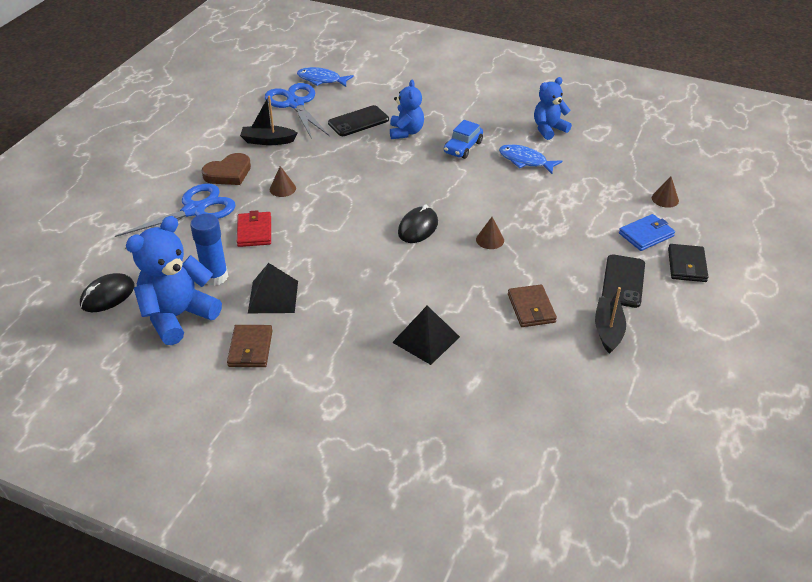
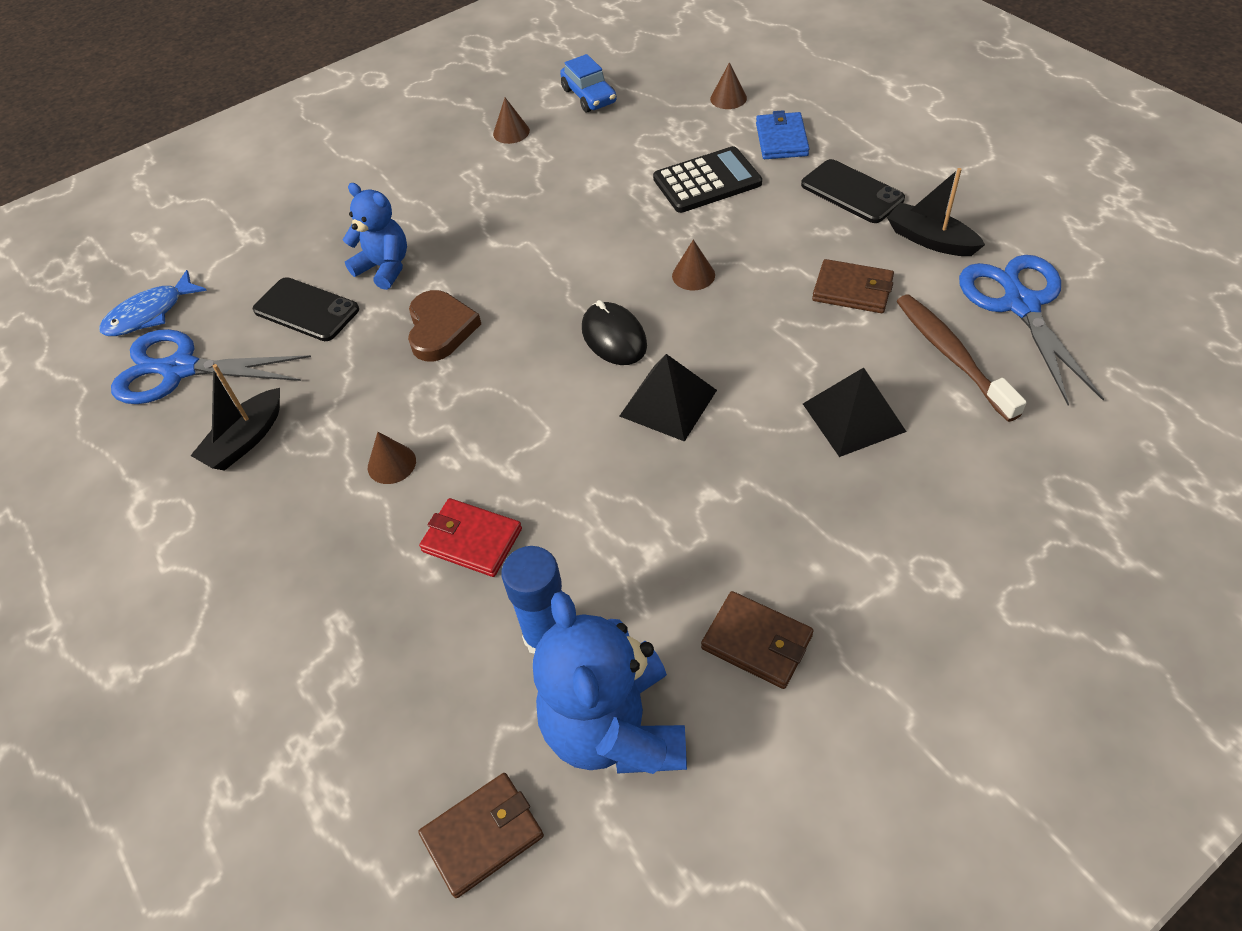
camera: 55 degrees left, 10 degrees up
(107, 295) = (483, 835): black mouse -> brown wallet
(194, 210) = (345, 611): blue scissors -> blue scissors (1021, 305)
(228, 173) = (284, 525): brown heart -> brown heart (440, 329)
(273, 296) = (652, 569): black pyramid -> black pyramid (668, 403)
(358, 121) = (306, 310): black phone -> black phone turned 60 degrees counterclockwise
(463, 147) = (475, 224): blue car -> blue car (589, 96)
(508, 368) = (951, 355): none -> brown toothbrush
(525, 161) = (557, 178): blue fish -> none
(548, 129) = (511, 132): blue teddy bear -> brown cone
(576, 217) = (707, 181): none -> black calculator
(687, 265) = (856, 132): black wallet -> none

